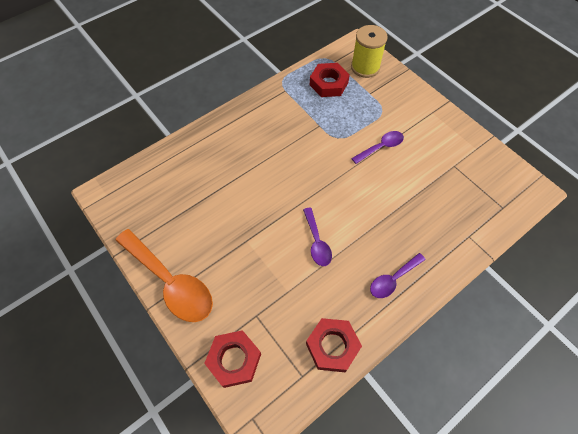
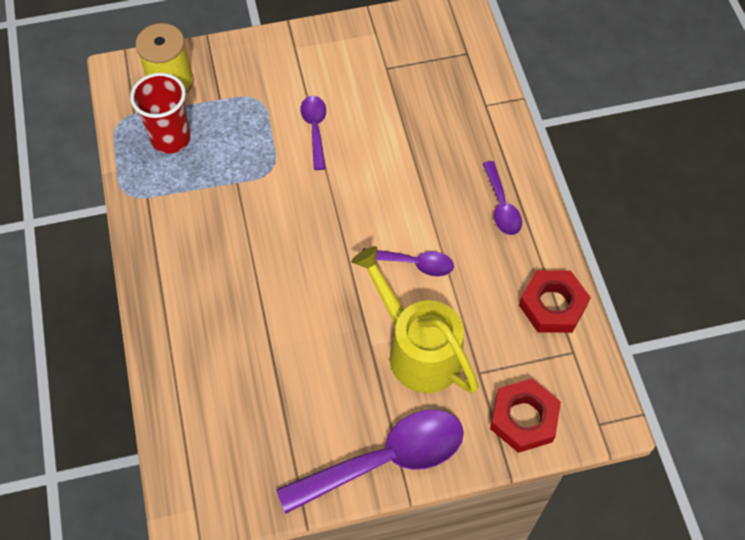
camera: 65 degrees left, 0 degrees up
(171, 282) = (385, 459): orange spoon -> purple spoon
(256, 269) = (417, 348): none -> yellow watering can
(328, 83) = (171, 138): red nut -> red cup

